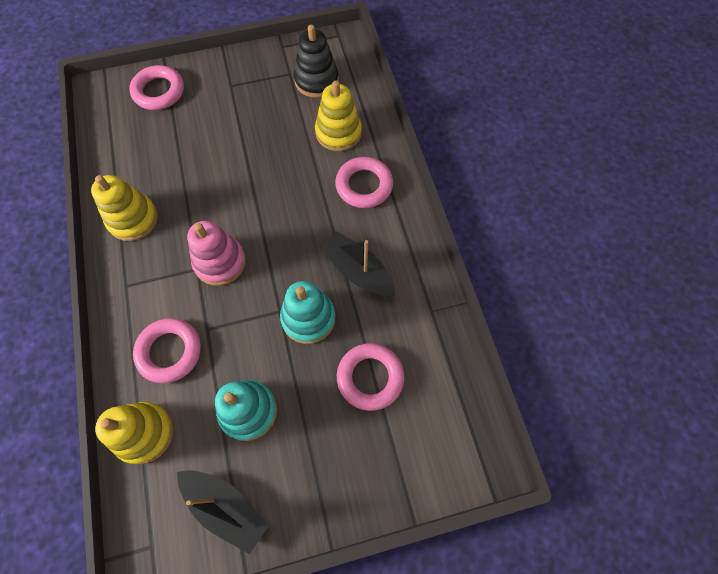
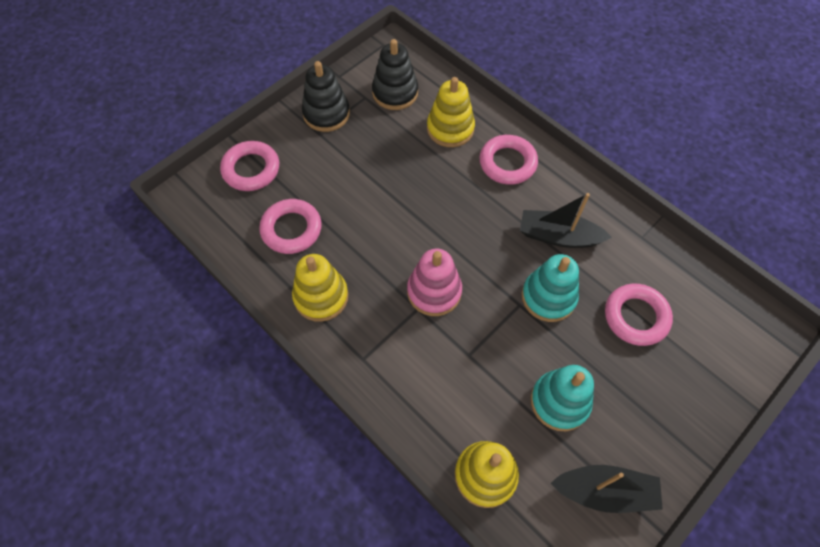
camera: 30 degrees left, 5 degrees down
(169, 352) = (451, 393): pink ring -> pink ring (291, 229)
(248, 73) = (326, 114): none -> black stacking toy

